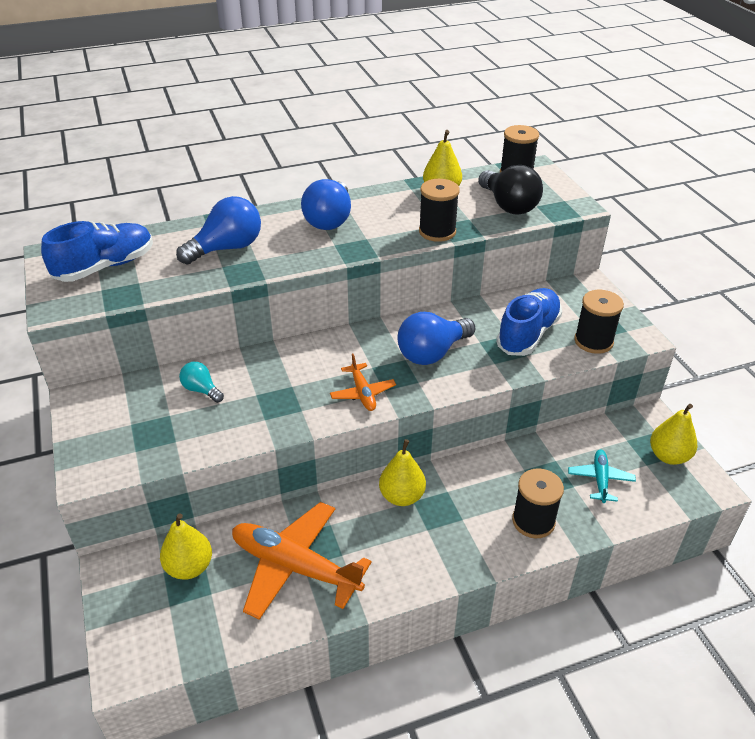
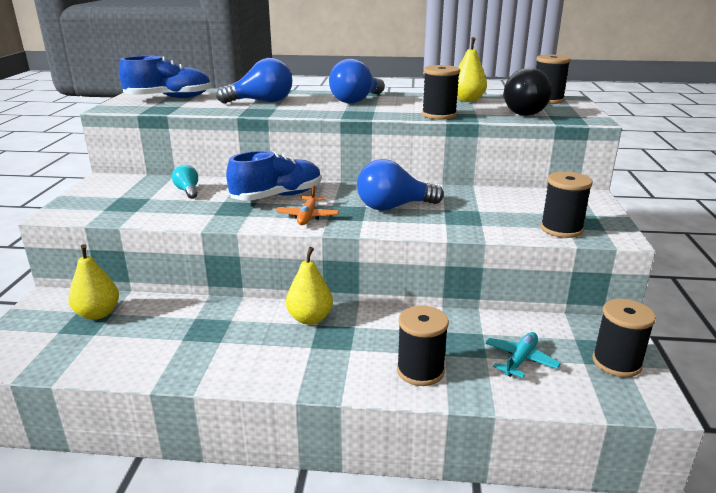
camera: 25 degrees right, 15 degrees down
(294, 567) = (174, 338): orange plane -> none
(528, 334) = (496, 213): blue shoe -> blue shoe (277, 197)
(668, 456) = (616, 363): yellow pear -> black spool

